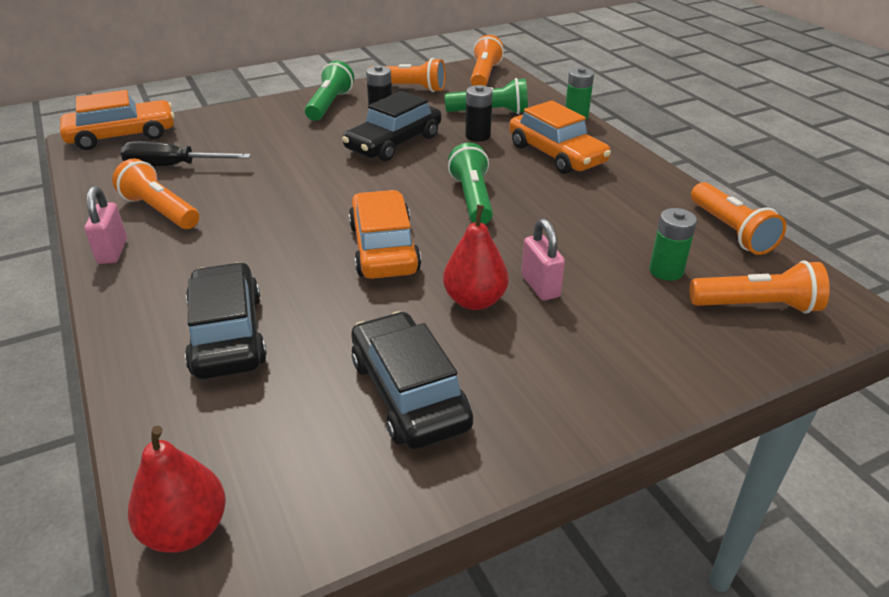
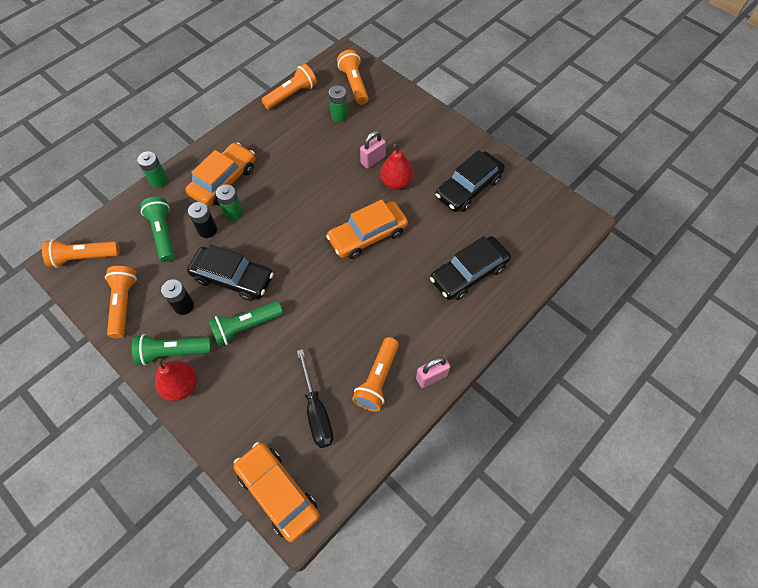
camera: 110 degrees left, 25 degrees up
(186, 530) = (568, 230): red pear -> red pear (181, 386)
(472, 198) = (297, 210): green flashlight -> green flashlight (246, 327)
(495, 154) = (233, 213): none -> green battery

